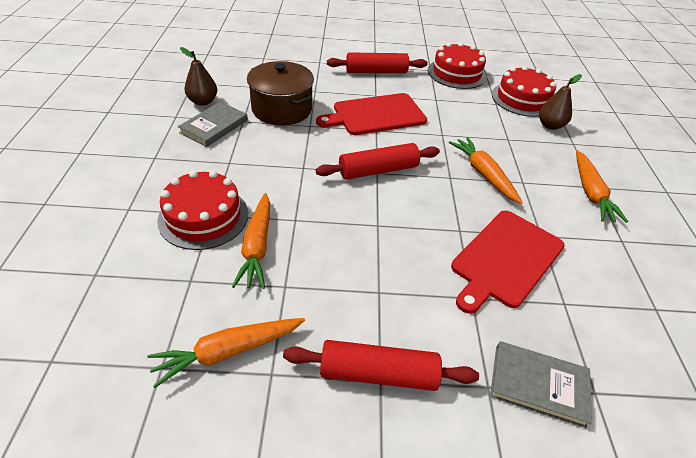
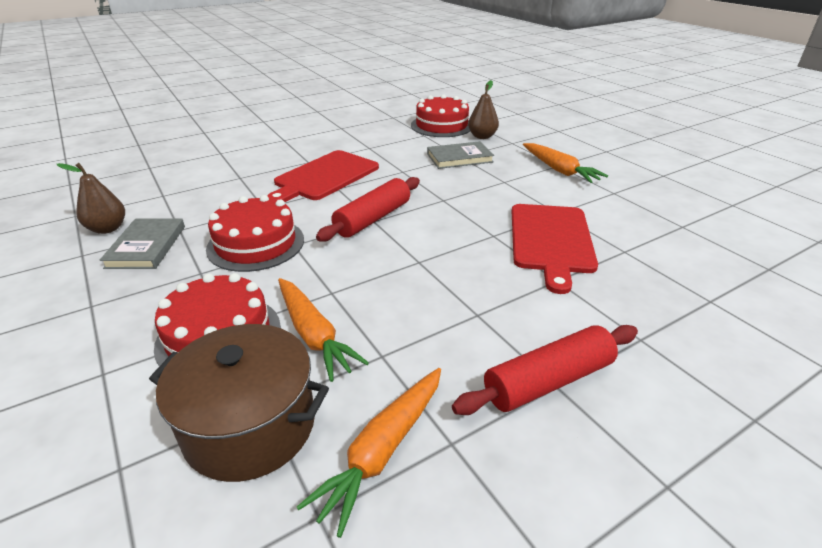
camera: 30 degrees left, 10 degrees down
(282, 109) = (217, 204): brown pot -> brown pot (250, 425)
(376, 72) = (289, 143): red rolling pin -> none
(456, 73) = (367, 124): red cake -> red cake (256, 244)
(483, 174) = (468, 187): orange carrot -> none
(538, 385) = (671, 317): grey book -> grey book (459, 158)

